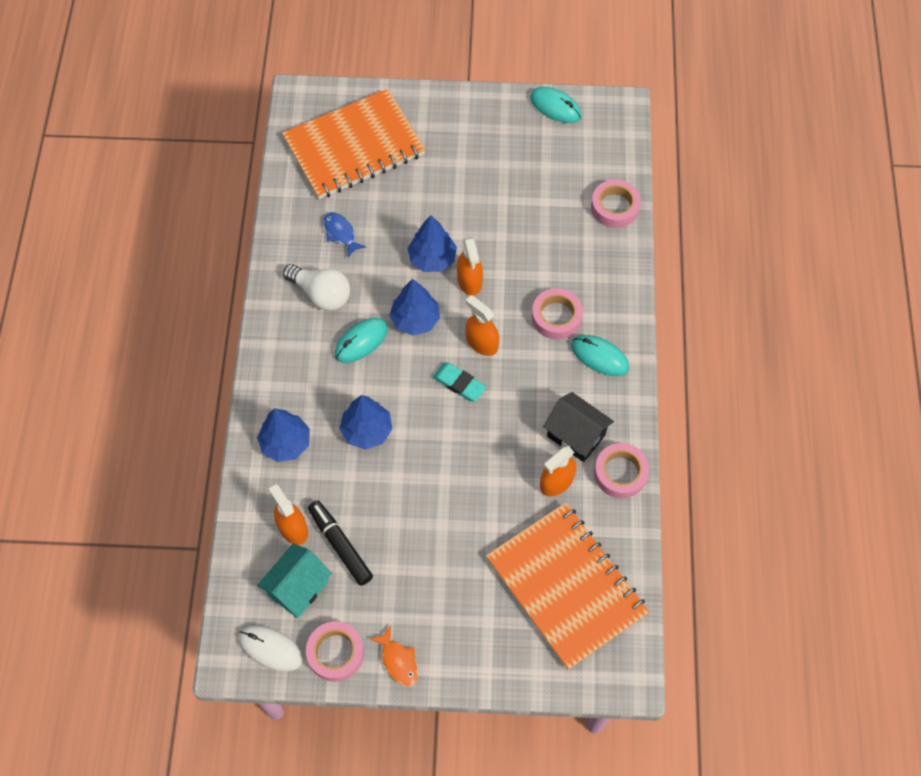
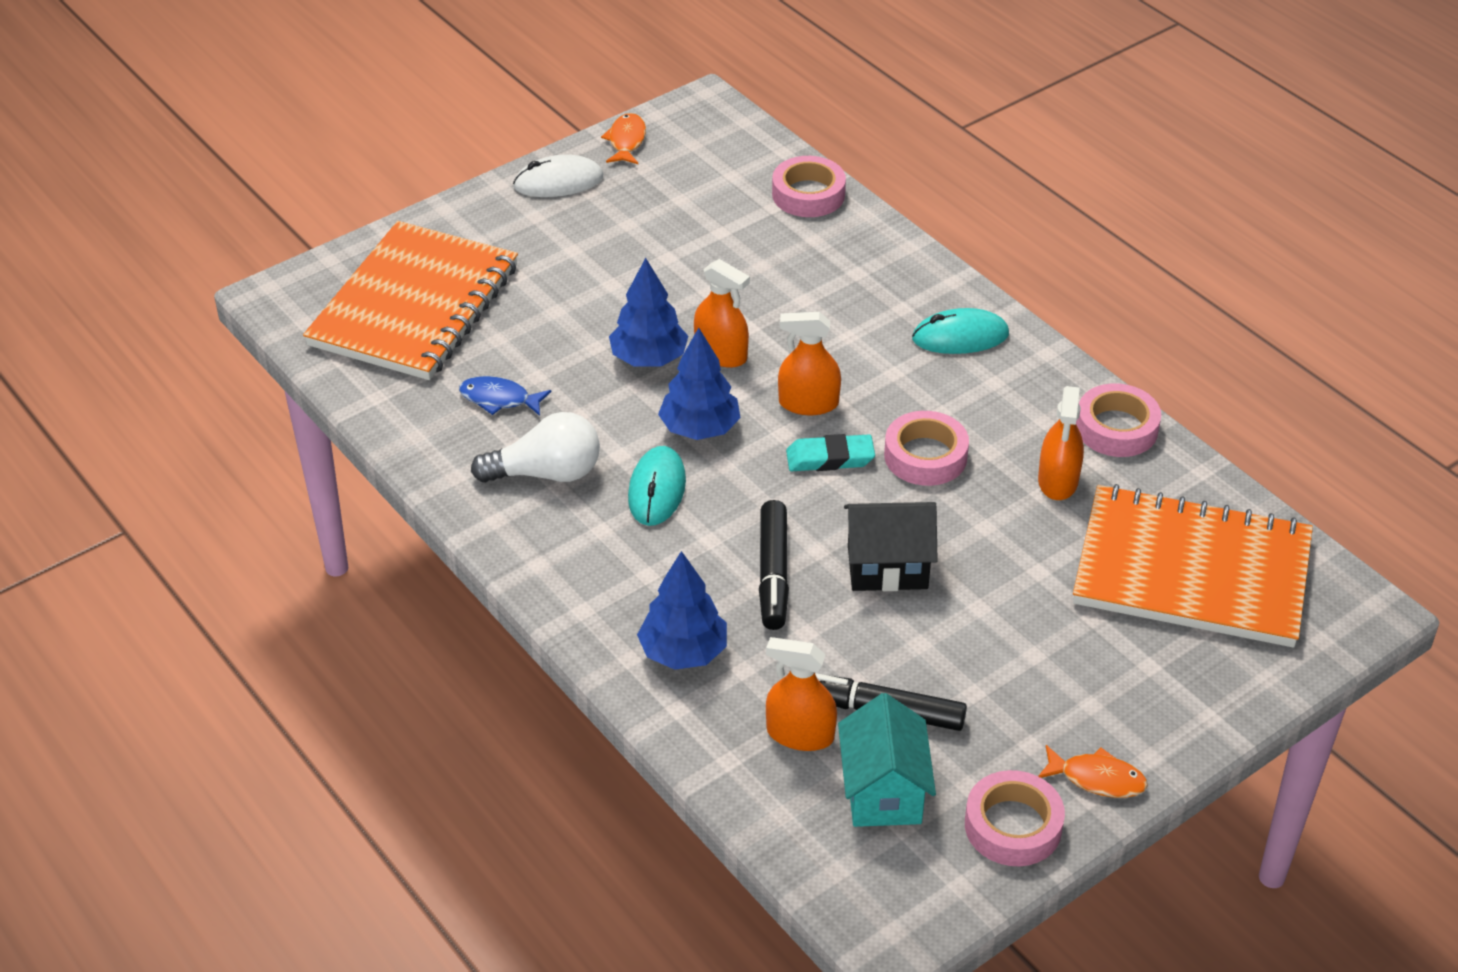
camera: 40 degrees left, 20 degrees down
(271, 649) = (927, 881): white mouse -> white mouse (558, 182)
(367, 430) = (773, 573): blue tree -> black marker
(555, 107) = (626, 141): turquoise mouse -> orange fish
(556, 317) = (866, 329): pink tape -> pink tape (925, 456)
(576, 435) = (1025, 424): black house -> black house (887, 567)

